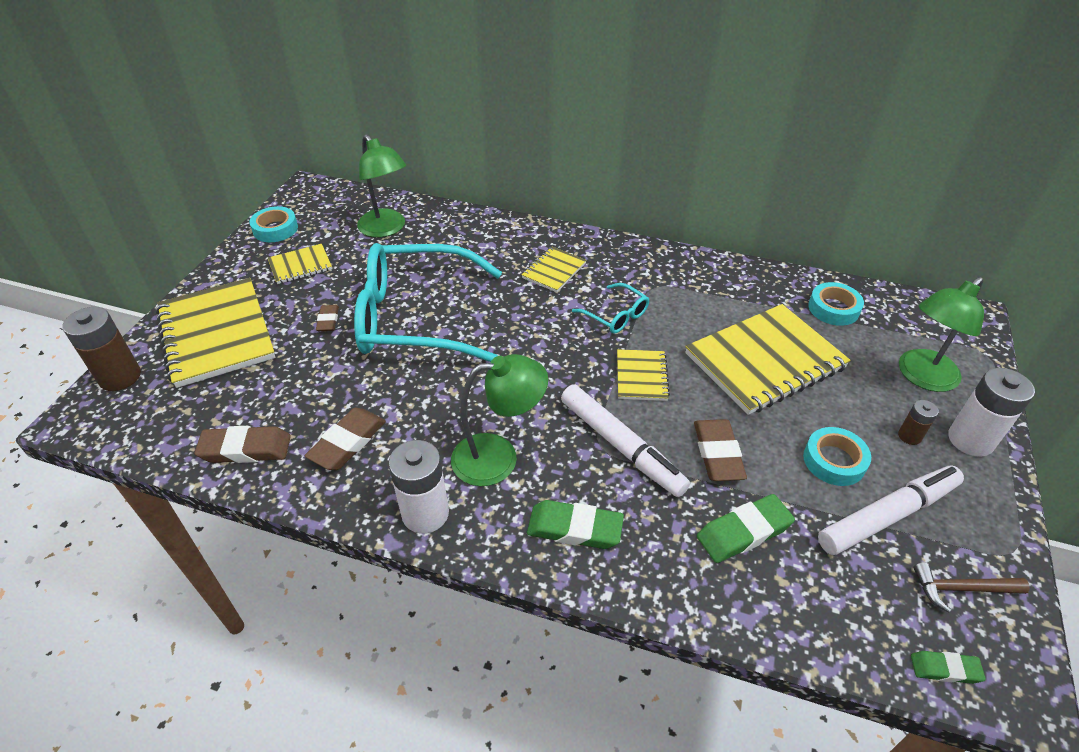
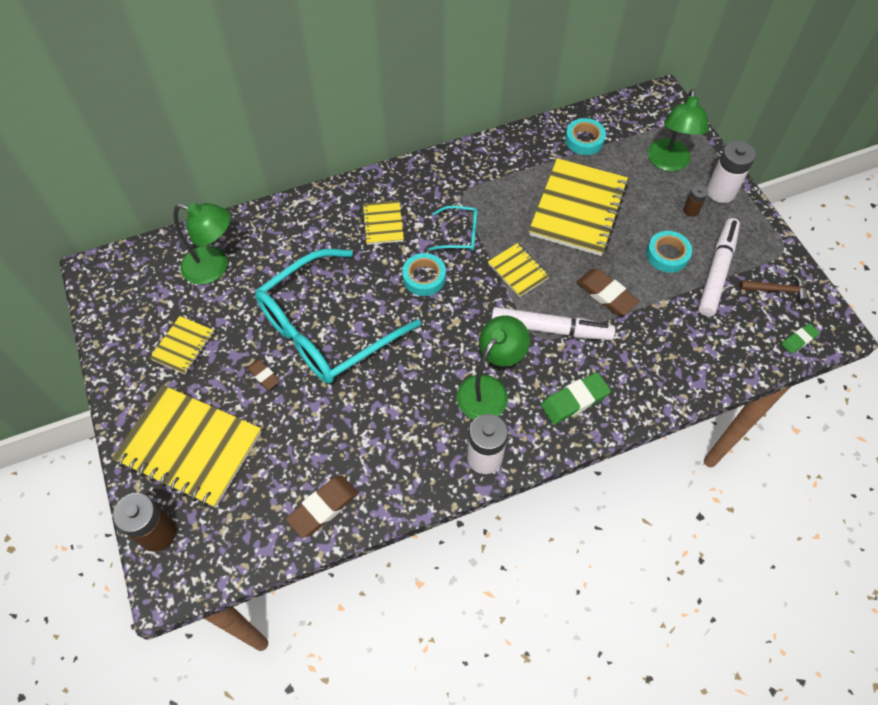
camera: 40 degrees left, 15 degrees up
(275, 229) = (117, 328): turquoise tape -> turquoise tape (424, 277)
(348, 442) = (386, 451): brown eraser -> none
(743, 532) = (659, 334): green eraser -> none
(961, 589) = (777, 290): brown hammer -> brown hammer turned 135 degrees counterclockwise

